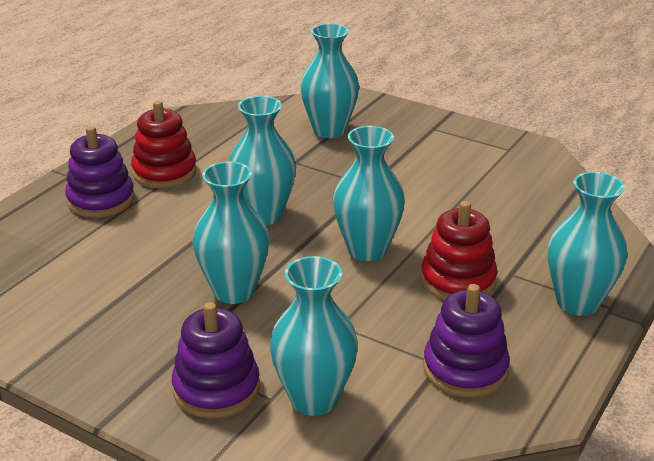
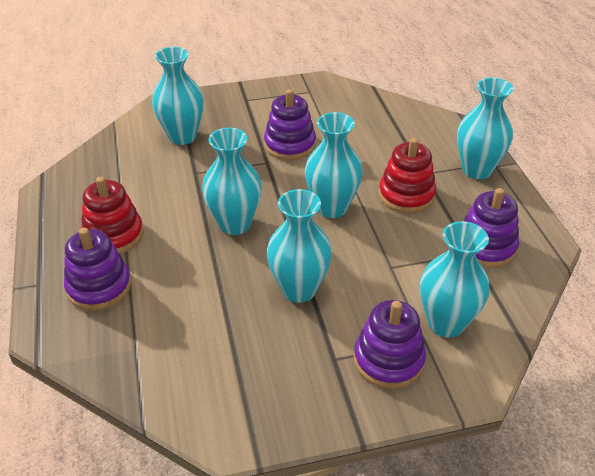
camera: 45 degrees left, 10 degrees up
(413, 182) = (290, 145): none -> purple stacking toy

